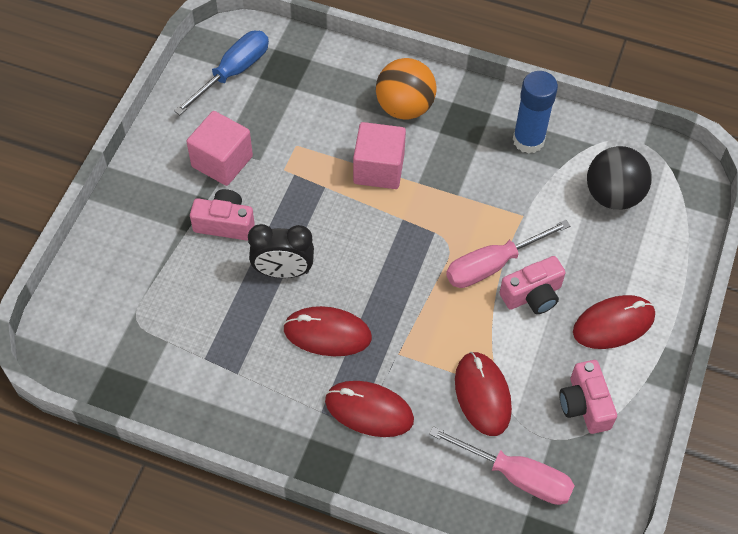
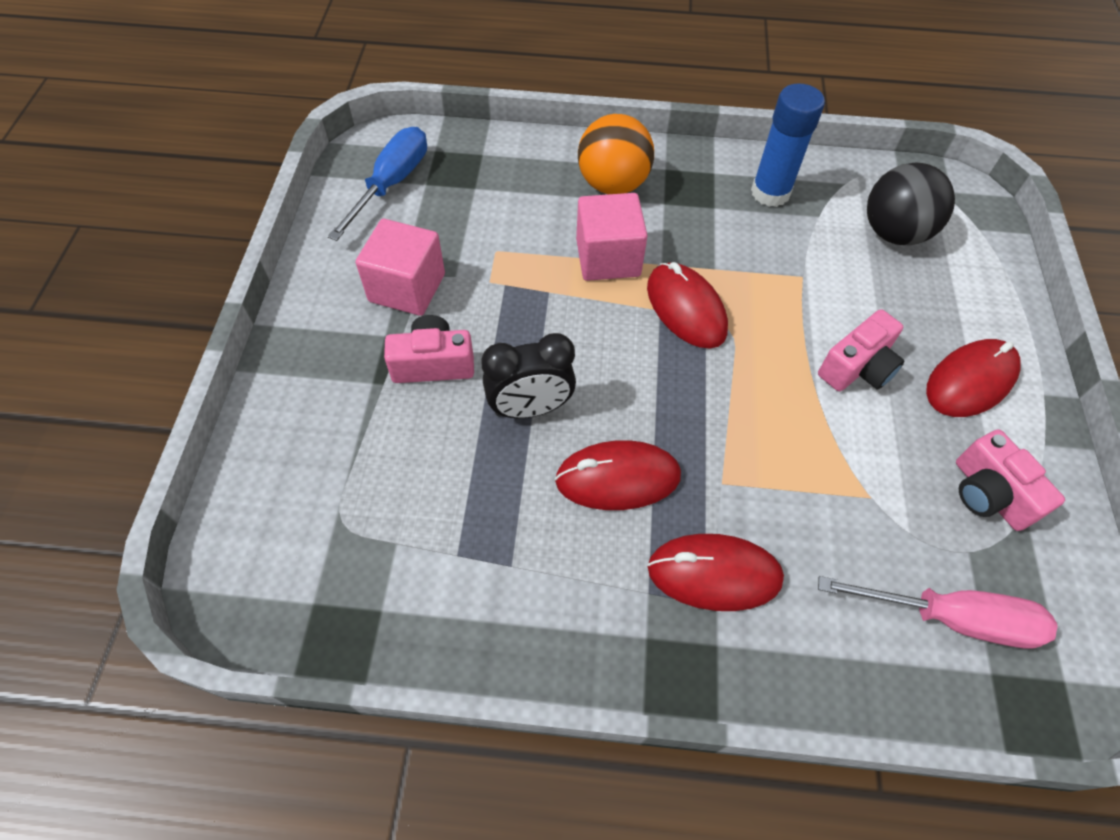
camera: 15 degrees left, 0 degrees up
(482, 395) = (855, 513): red mouse -> red mouse (686, 309)
(492, 265) = (793, 342): pink screwdriver -> none

